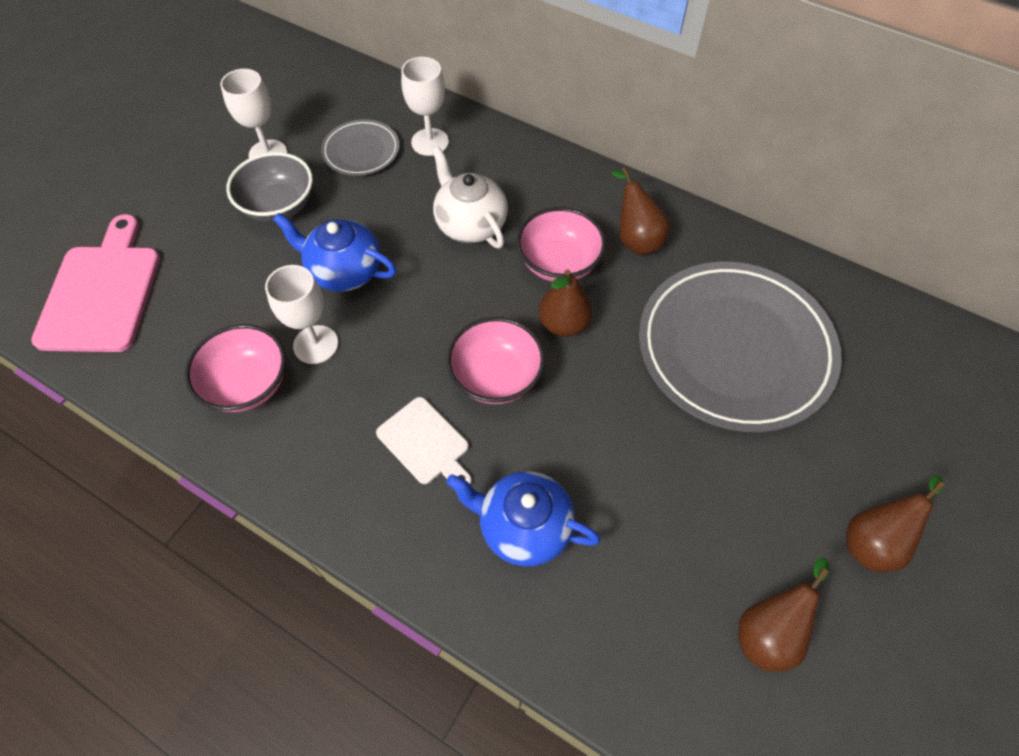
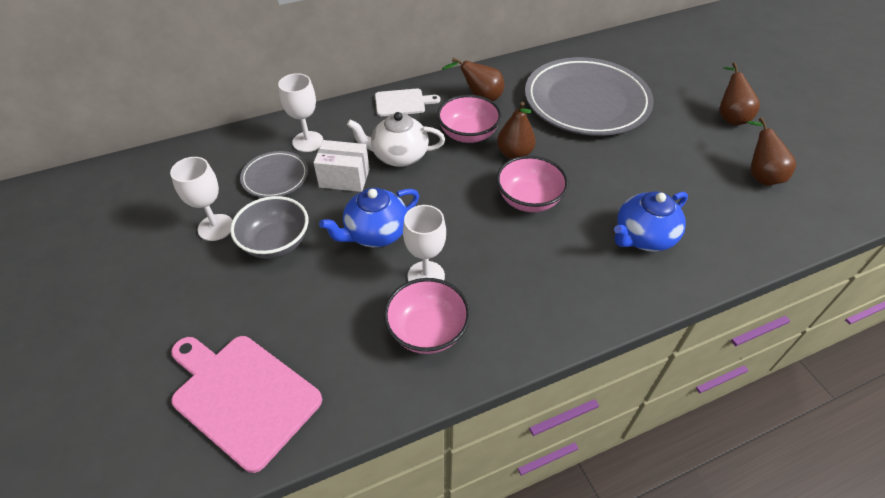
camera: 55 degrees left, 10 degrees down
(401, 201) = (344, 178): none -> white box
(425, 443) = (553, 254): white cutting board -> white cutting board (402, 102)

